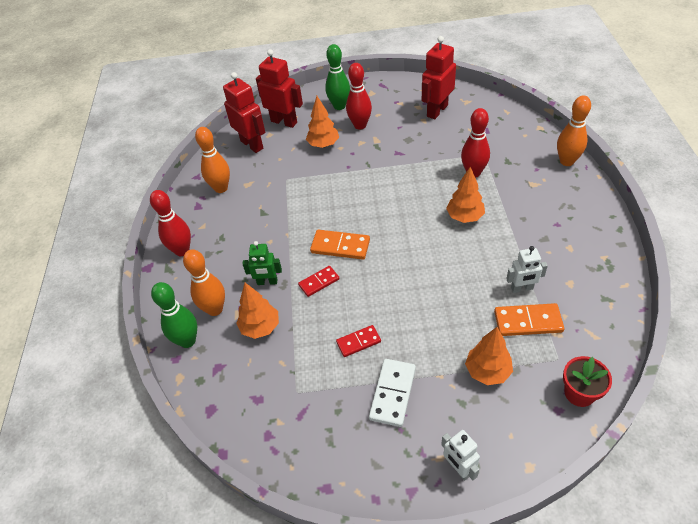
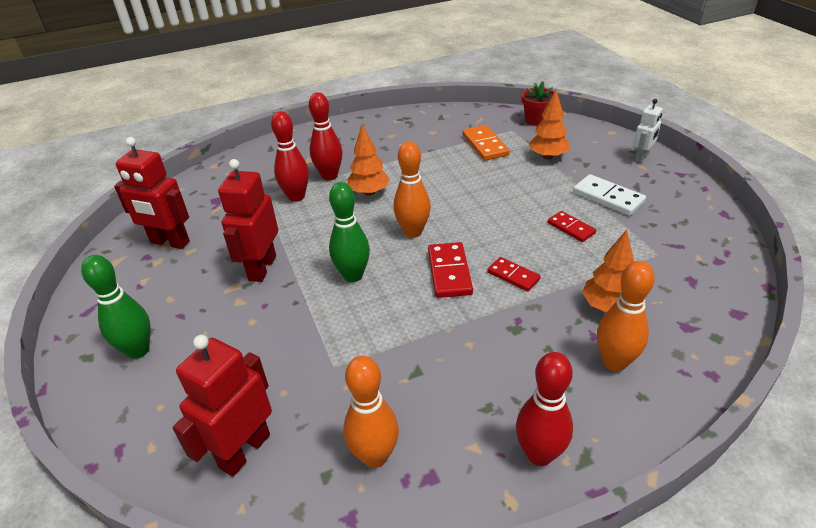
camera: 110 degrees left, 10 degrees down
(187, 341) = (679, 372): green bowling pin -> green bowling pin (353, 275)
(267, 282) = (539, 323): green robot -> none
(284, 122) = (174, 420): red robot -> red robot (262, 268)
(323, 144) = (244, 343): orange tree -> none
(340, 246) = (449, 272): orange domino -> red domino
(360, 125) = (196, 312): red bowling pin -> red bowling pin (329, 176)
(393, 393) = (608, 197): white domino -> white domino turned 45 degrees clockwise
(522, 288) = (450, 151): white robot -> none
(567, 161) = (272, 146): orange bowling pin -> orange bowling pin (413, 232)

